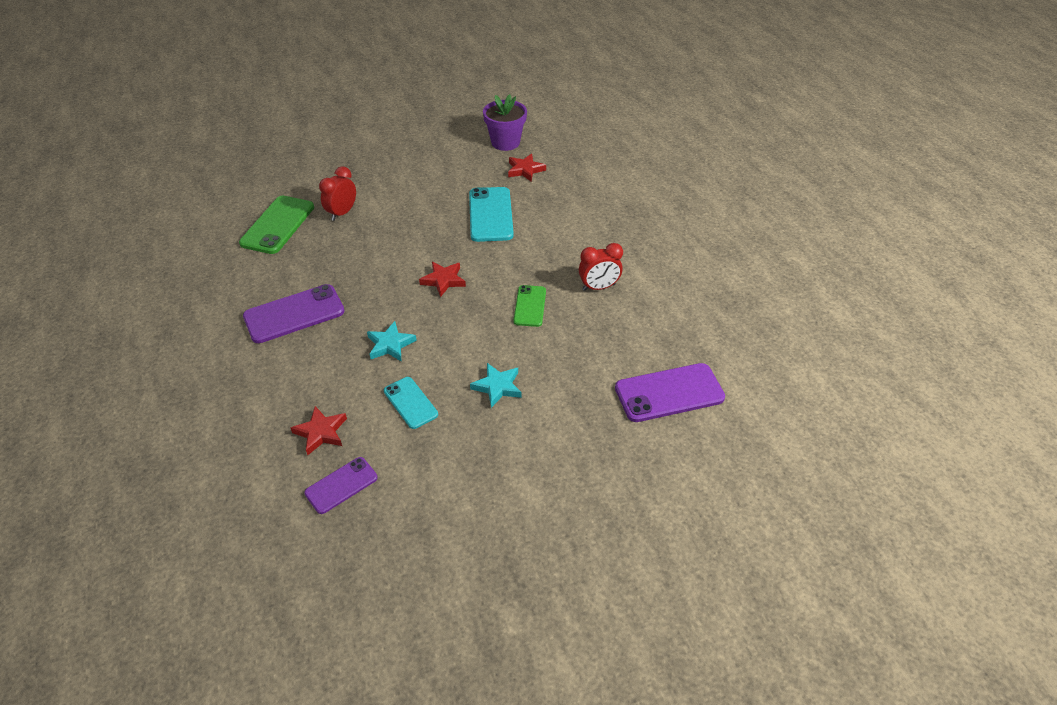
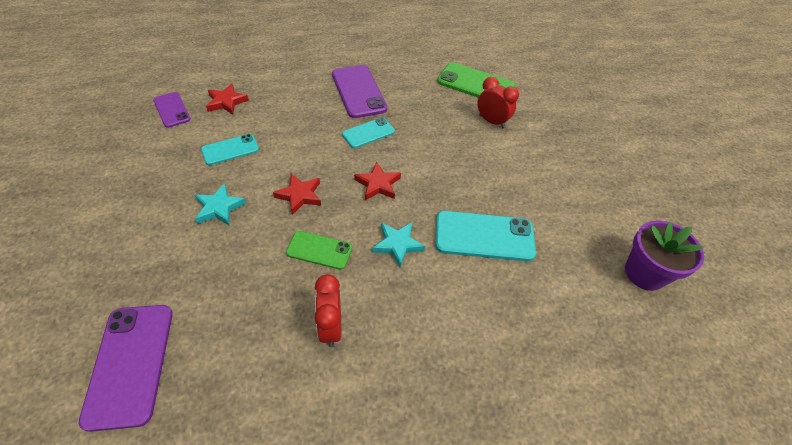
camera: 95 degrees right, 5 degrees up
(369, 296) = (368, 133): none -> turquoise phone
(390, 345) = (302, 142): turquoise star -> turquoise star (397, 244)
(525, 170) = (581, 286): red star -> red star (299, 195)

